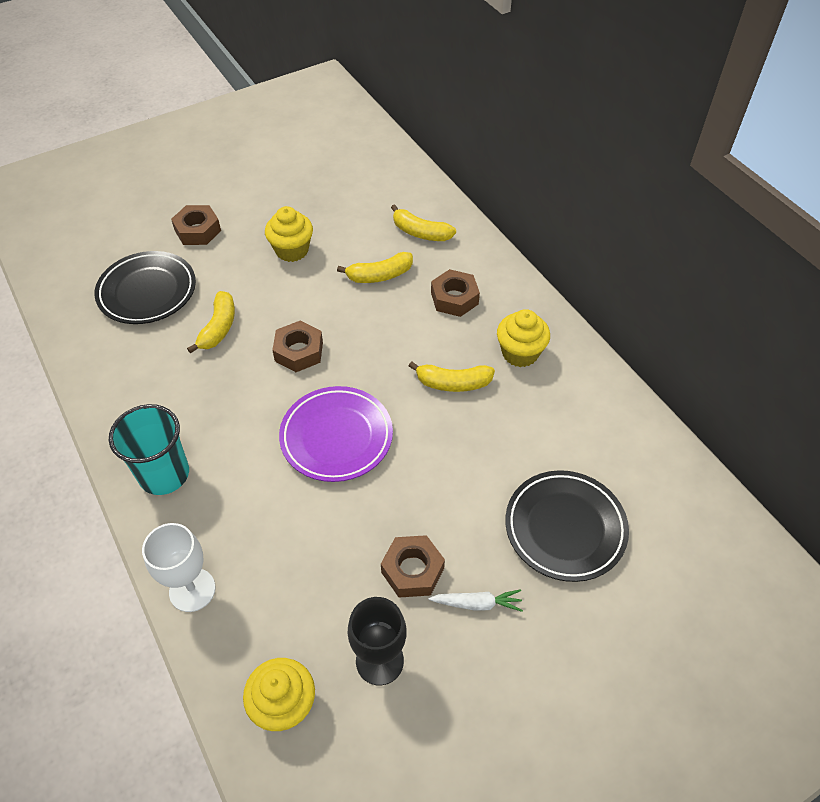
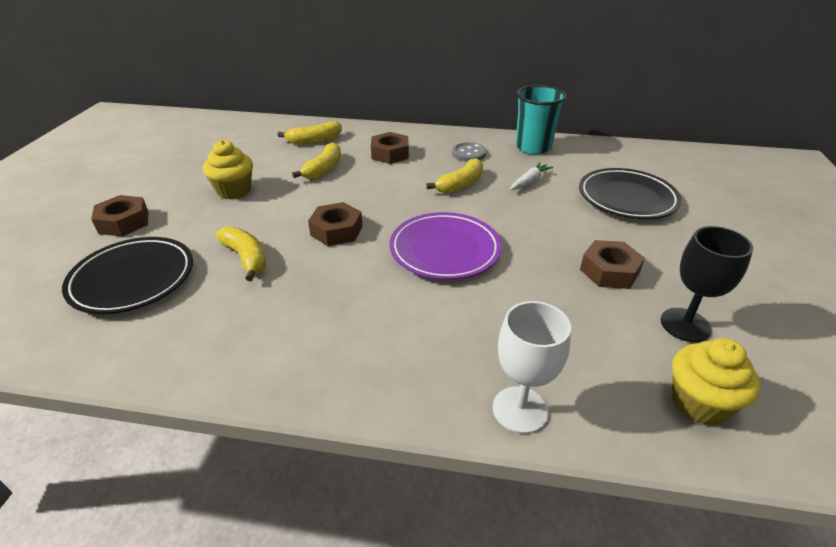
camera: 50 degrees left, 15 degrees down
(164, 474) = (360, 366): turquoise cup -> turquoise cup (533, 147)
(477, 603) = (663, 257): white carrot -> white carrot (529, 181)
(520, 353) = (468, 153): yellow cupcake -> grey button

